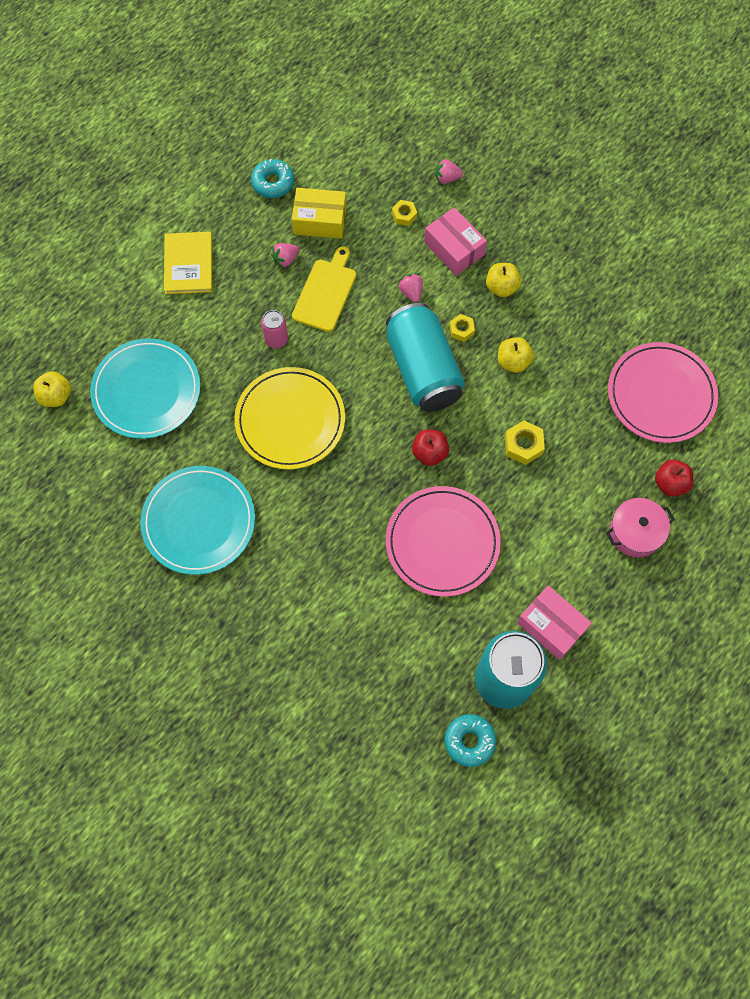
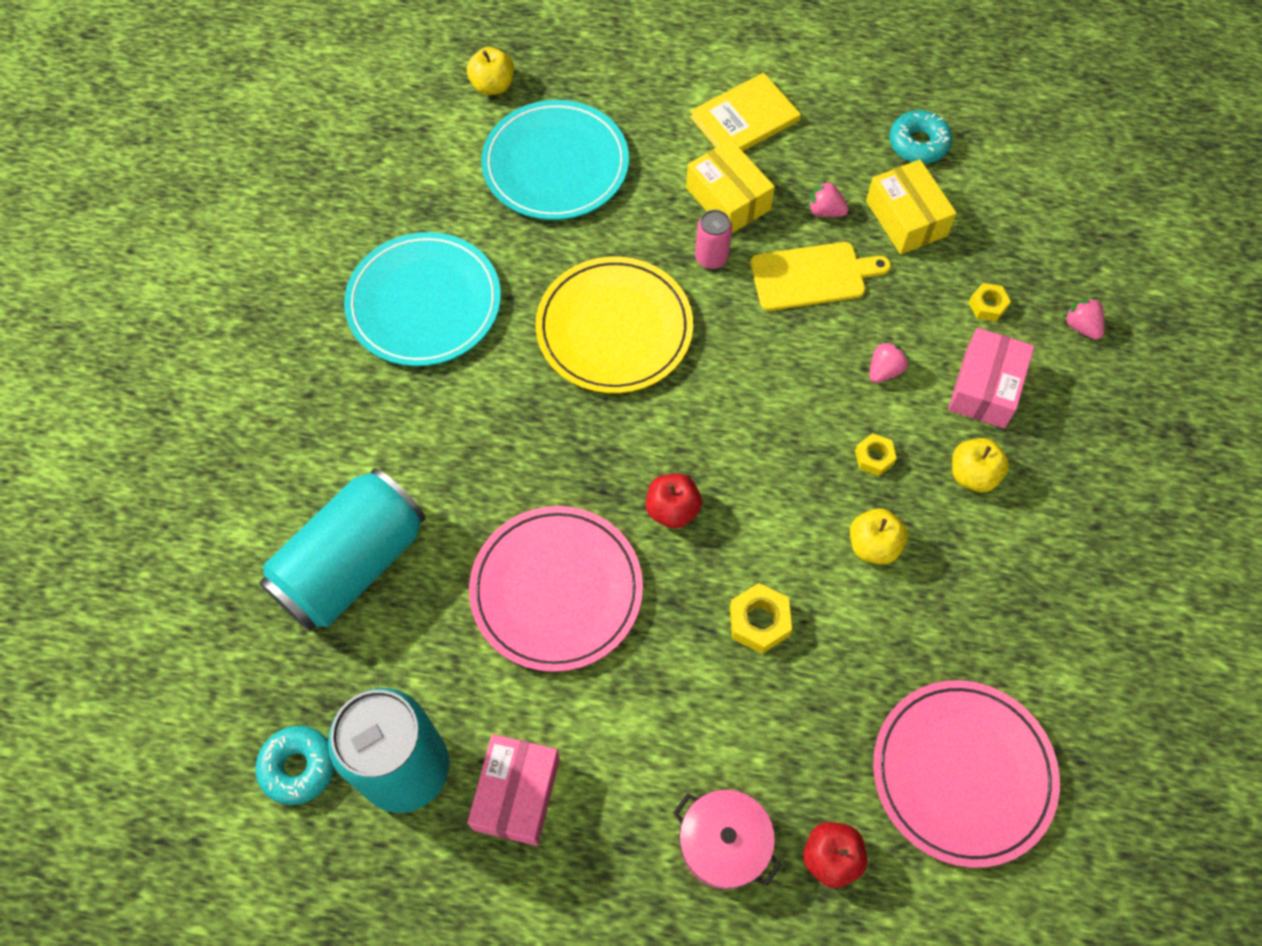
camera: 60 degrees right, 5 degrees down
(241, 307) = (728, 199): none -> yellow box
(423, 369) = (784, 441): turquoise can -> turquoise can (351, 564)

